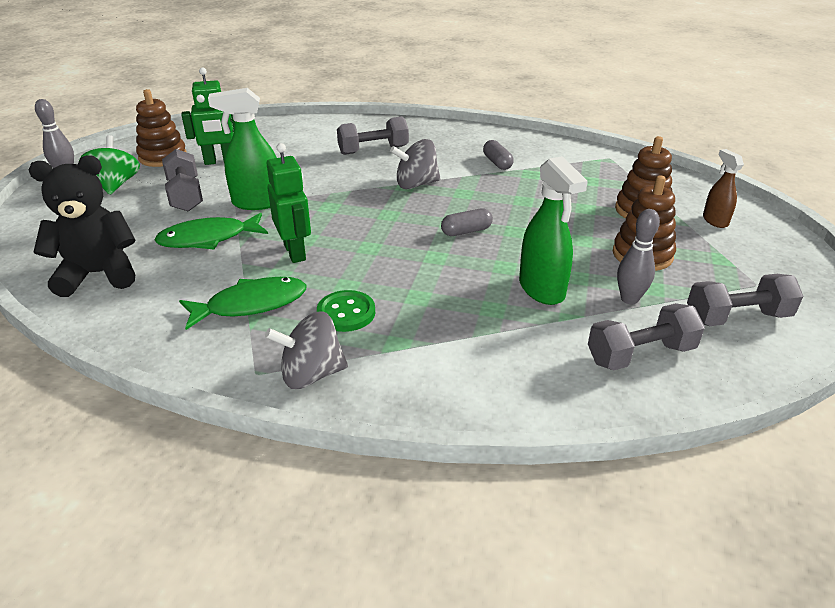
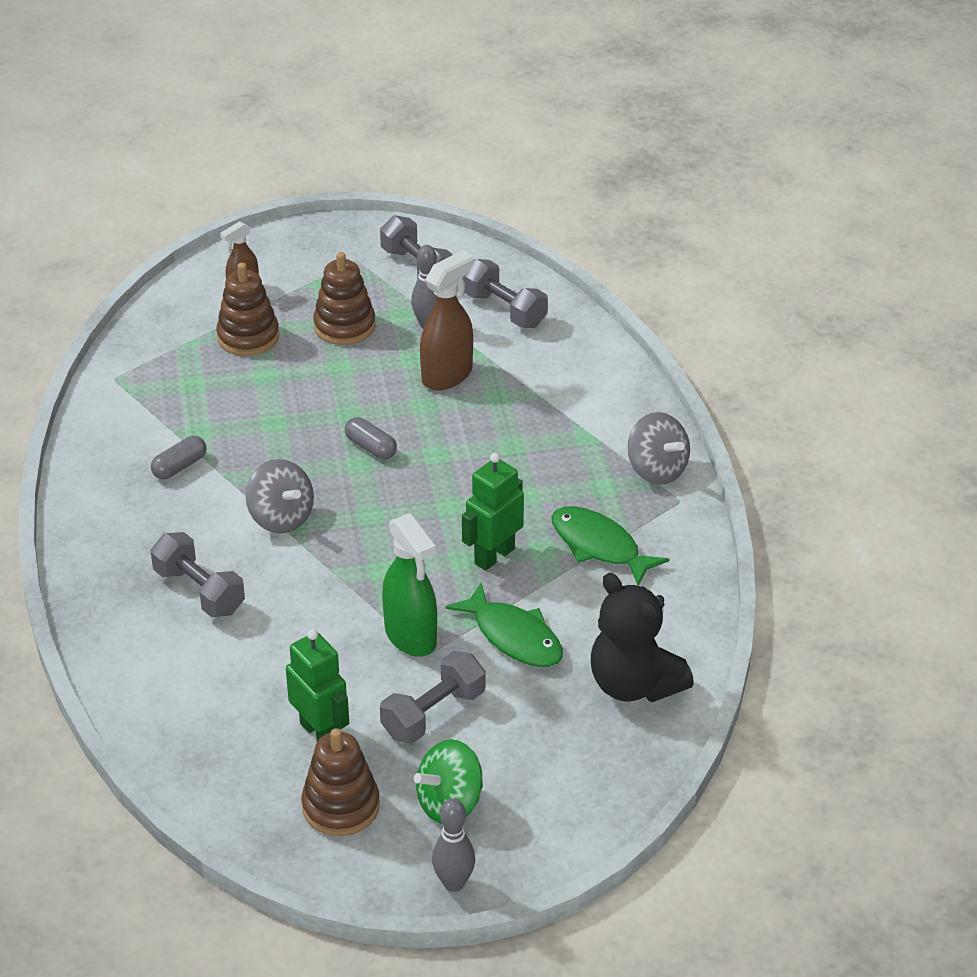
camera: 115 degrees left, 5 degrees up
(346, 313) = (566, 481): green button -> none
(542, 289) = (447, 375): green spray bottle -> brown spray bottle

